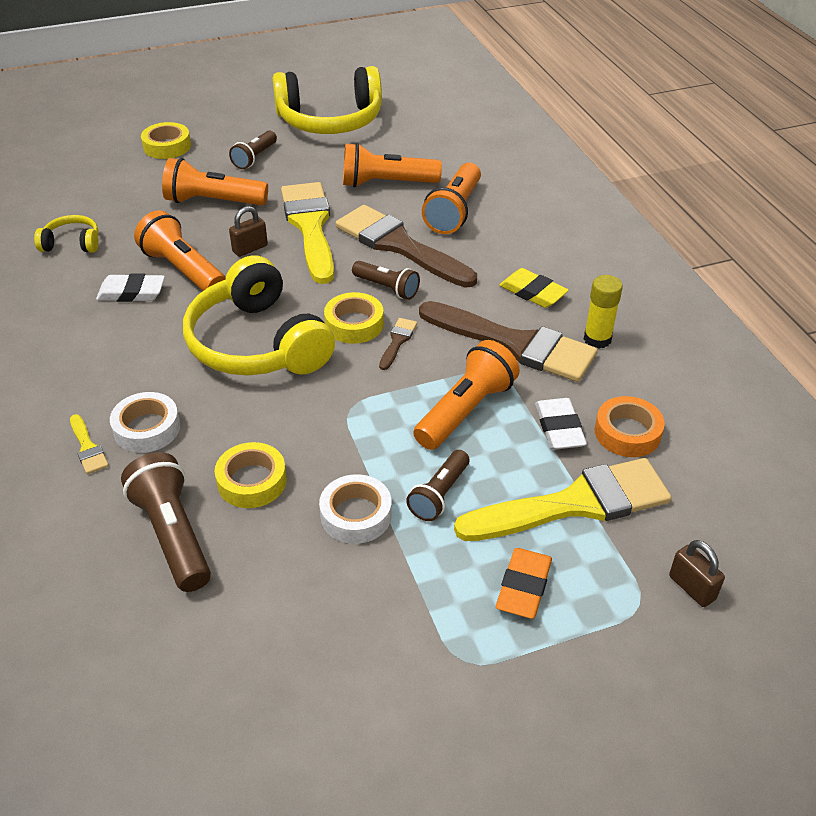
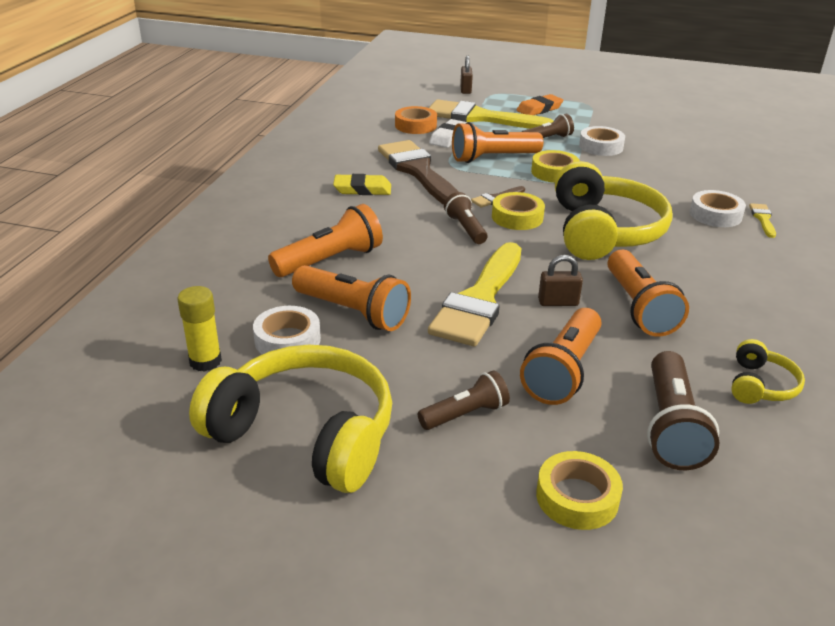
camera: 145 degrees left, 10 degrees down
(72, 243) = (760, 385): yellow headphones -> yellow headphones turned 105 degrees counterclockwise
(131, 292) = (701, 306): white eraser -> none
(173, 534) = (713, 170): brown flashlight -> brown flashlight (671, 426)
(213, 201) = (563, 371): orange flashlight -> orange flashlight turned 75 degrees clockwise
(252, 481) = (653, 173): yellow tape -> yellow tape (554, 172)
(399, 245) = (417, 253): brown brush -> none
(403, 153) = (287, 340): none -> white tape
(532, 292) = (362, 189): yellow eraser -> yellow eraser turned 75 degrees counterclockwise
(597, 339) = (364, 157): yellow glue stick -> yellow glue stick (205, 361)

